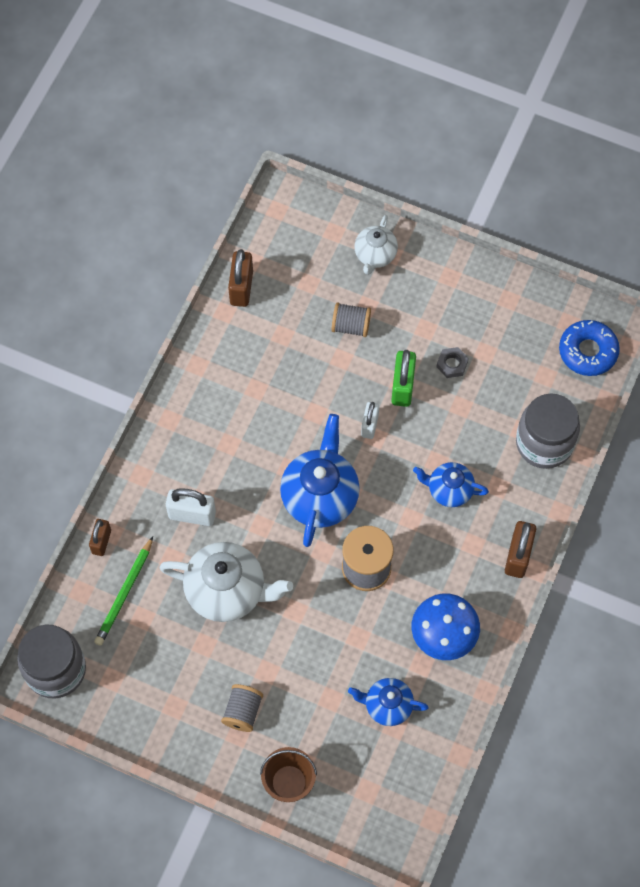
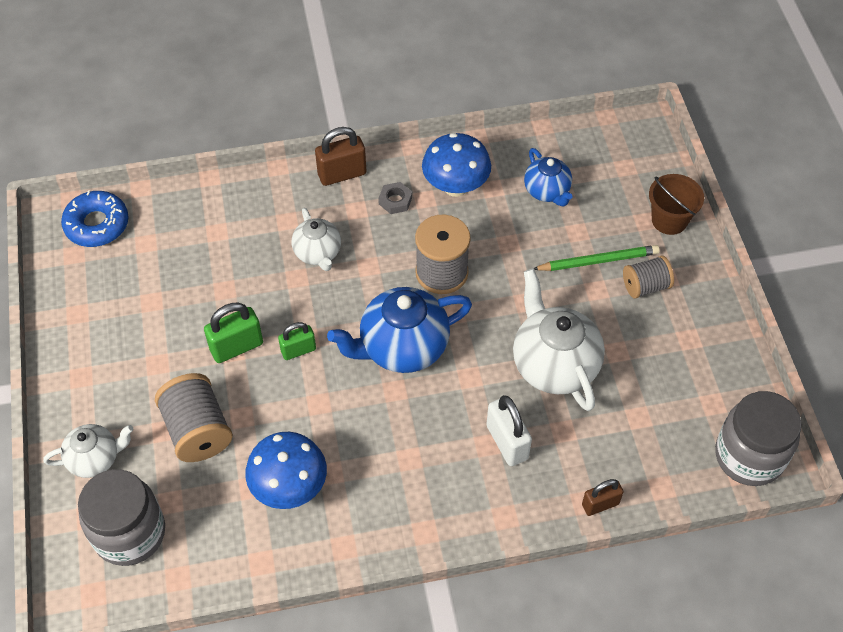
camera: 125 degrees left, 10 degrees down
(124, 593) = (630, 448): green pencil -> green pencil (598, 261)
(241, 288) = (219, 565): brown padlock -> none
(264, 358) = (289, 487): none -> blue mushroom
(350, 326) = (198, 431): grey spool -> grey spool, size x1.58
(369, 425) = (298, 350): white padlock -> green padlock
(449, 490) = (318, 253): blue teapot -> white teapot
(452, 364) = (183, 321): grey nut -> grey nut (395, 201)
(544, 443) = (218, 209): grey jar -> grey jar (129, 533)

